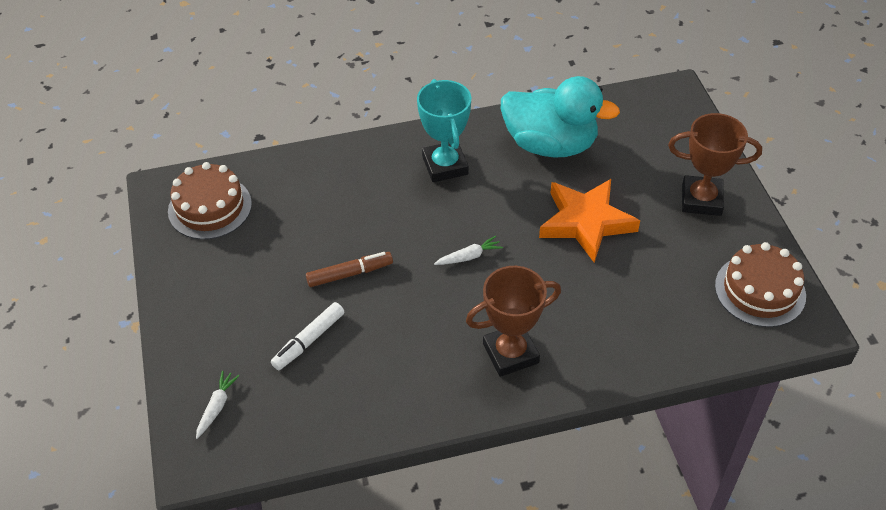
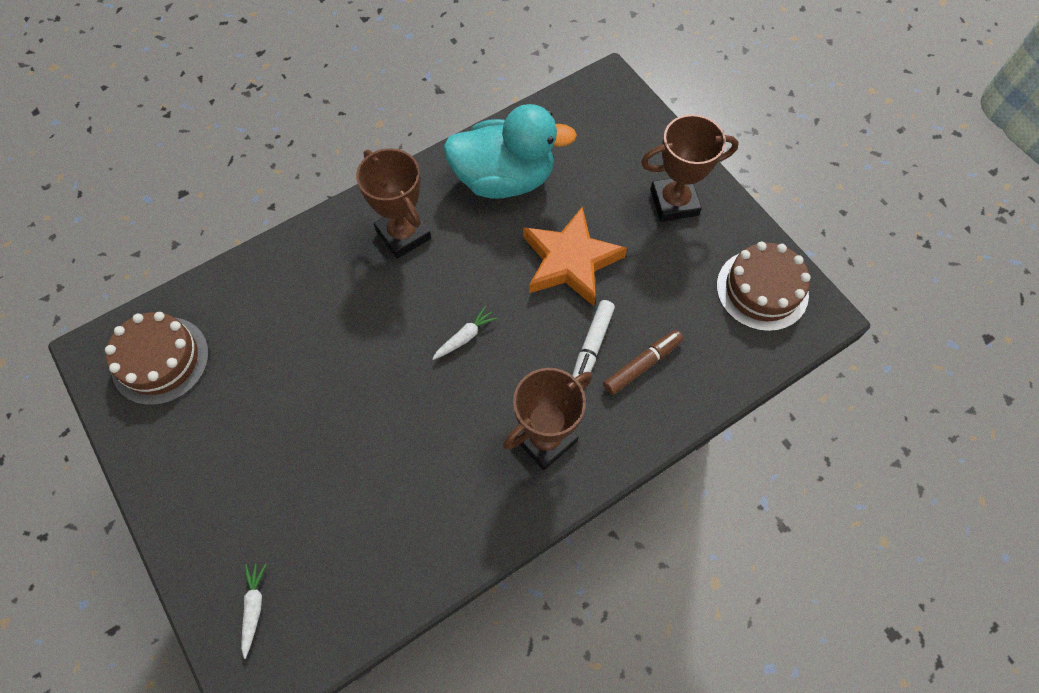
camera: 20 degrees left, 15 degrees up
(309, 340) = (328, 492): white marker -> white marker (592, 346)
(349, 274) = (345, 396): brown marker -> brown marker (641, 365)
(445, 165) = (403, 234): turquoise trophy -> brown trophy

